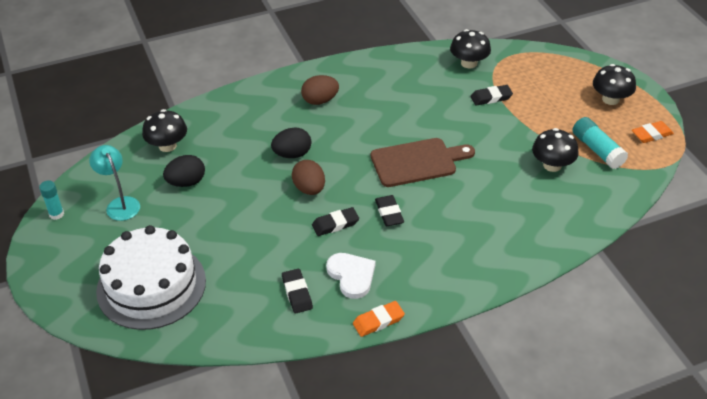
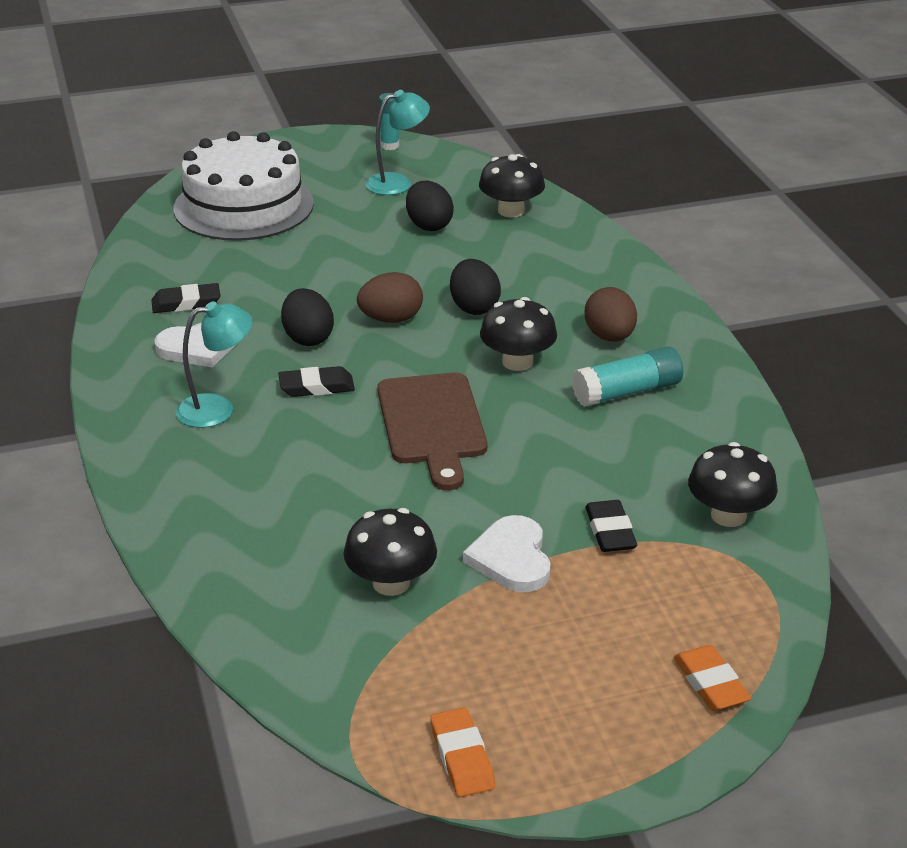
camera: 95 degrees right, 10 degrees down
(335, 224) = (308, 338): black eraser -> black egg
(378, 321) = (106, 363): orange eraser -> orange eraser (710, 683)
(420, 254) = (217, 409): none -> turquoise lamp
(520, 127) = (511, 558): none -> white heart
(597, 150) = (424, 656): turquoise glue stick -> turquoise glue stick (627, 392)
(610, 99) = (596, 713): black mushroom -> black mushroom (517, 362)

